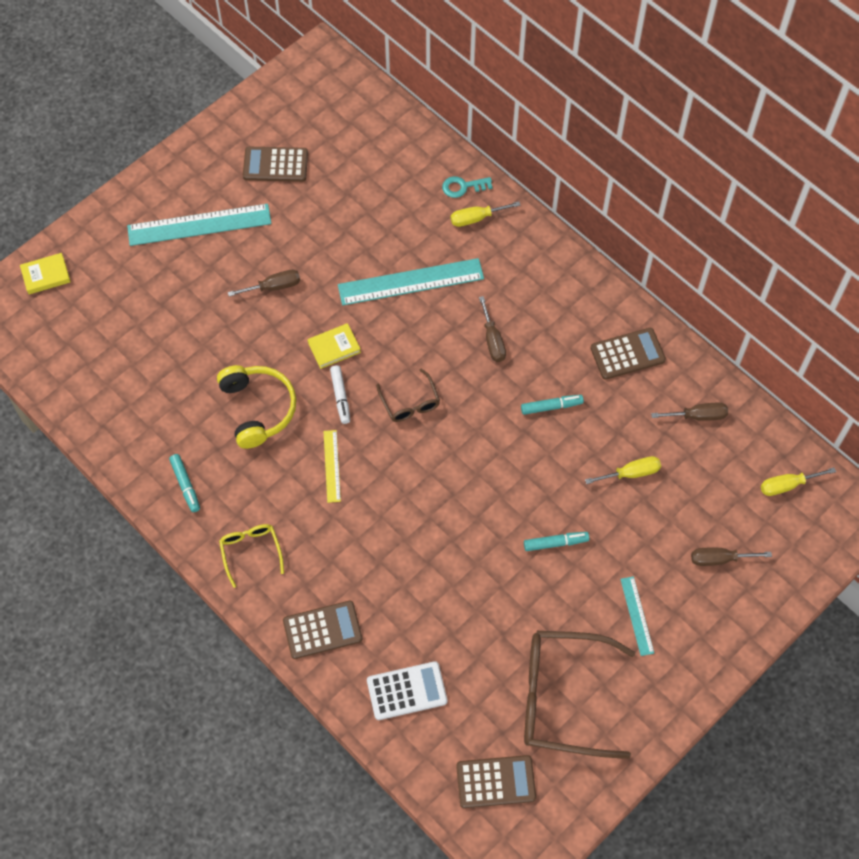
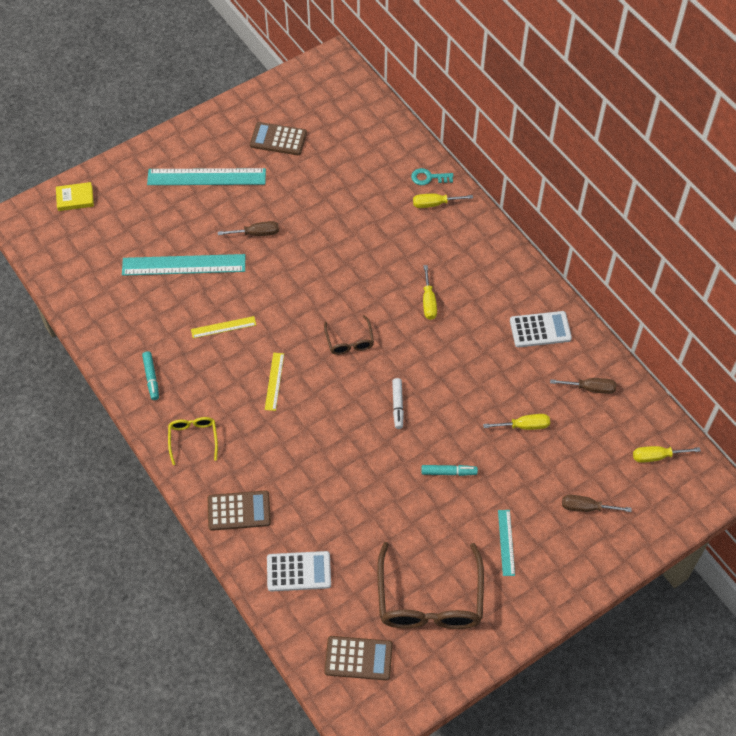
camera: 10 degrees right, 5 degrees down
(258, 409) = (223, 327): yellow headphones -> yellow ruler
(334, 347) = (296, 288): yellow book -> none
(340, 397) = (293, 328): white marker -> white marker (397, 405)
(410, 282) = (370, 246): turquoise ruler -> turquoise ruler (183, 265)
(492, 340) = (428, 302): brown screwdriver -> yellow screwdriver
(551, 406) = (467, 362): turquoise marker -> none
(563, 698) = (429, 599): brown glasses -> brown glasses turned 105 degrees counterclockwise
(627, 354) = (540, 330): brown calculator -> white calculator

